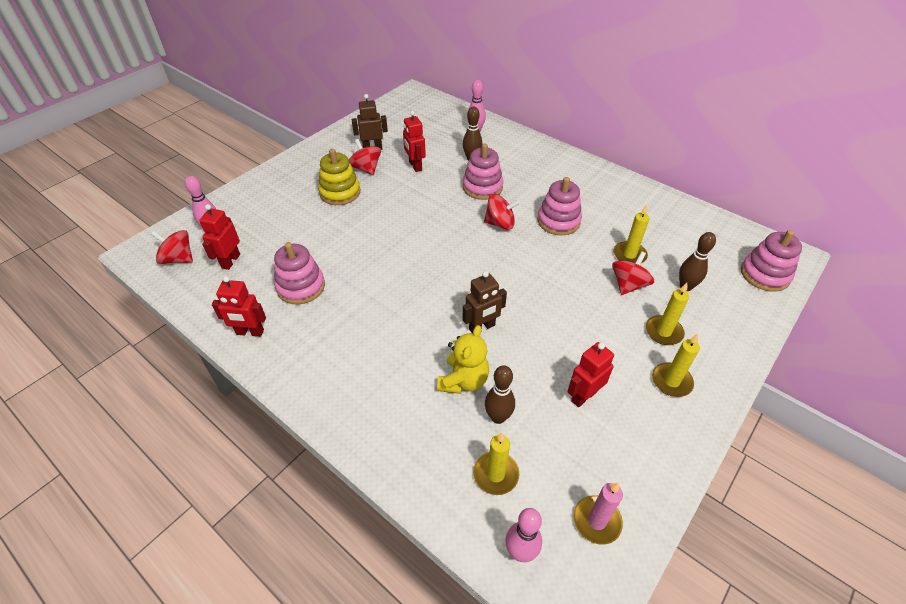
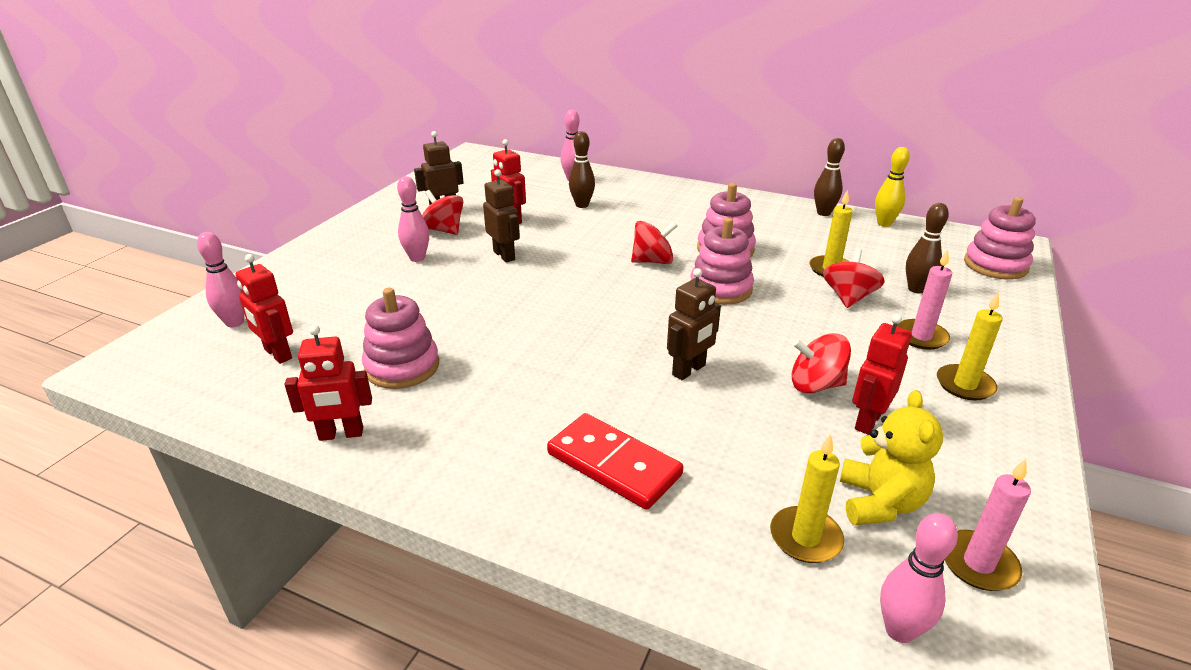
camera: 15 degrees left, 15 degrees down
(178, 259) = (188, 364): red spinning top -> red spinning top (815, 385)
(230, 261) = (277, 354): red robot -> red robot turned 45 degrees counterclockwise
(340, 192) = (417, 258): yellow stacking toy -> pink bowling pin
(398, 200) = (504, 255): none -> brown robot
(402, 392) = (614, 464): none -> red domino
(463, 380) = (696, 434): yellow teddy bear -> yellow teddy bear (879, 502)
(482, 187) = (610, 229): pink stacking toy -> pink stacking toy (720, 289)
(498, 417) = (768, 467): brown bowling pin -> brown bowling pin (823, 213)
(663, 332) = (921, 337): yellow candle -> pink candle
(697, 216) = (884, 223): none -> yellow bowling pin

